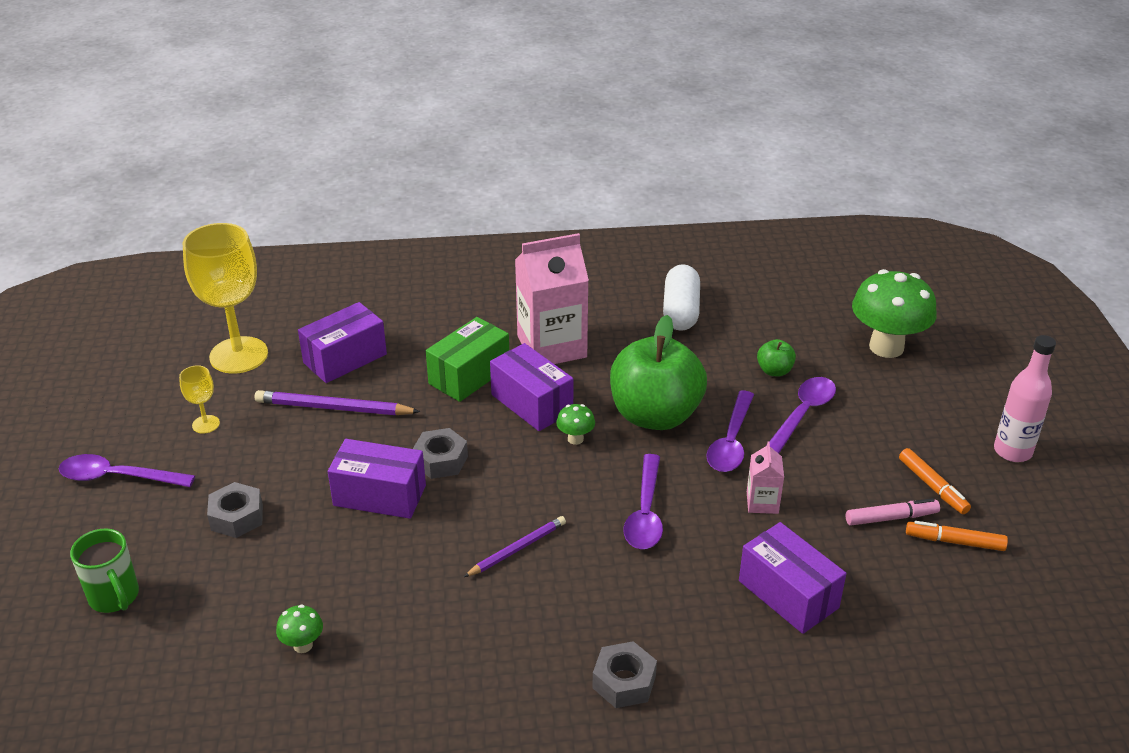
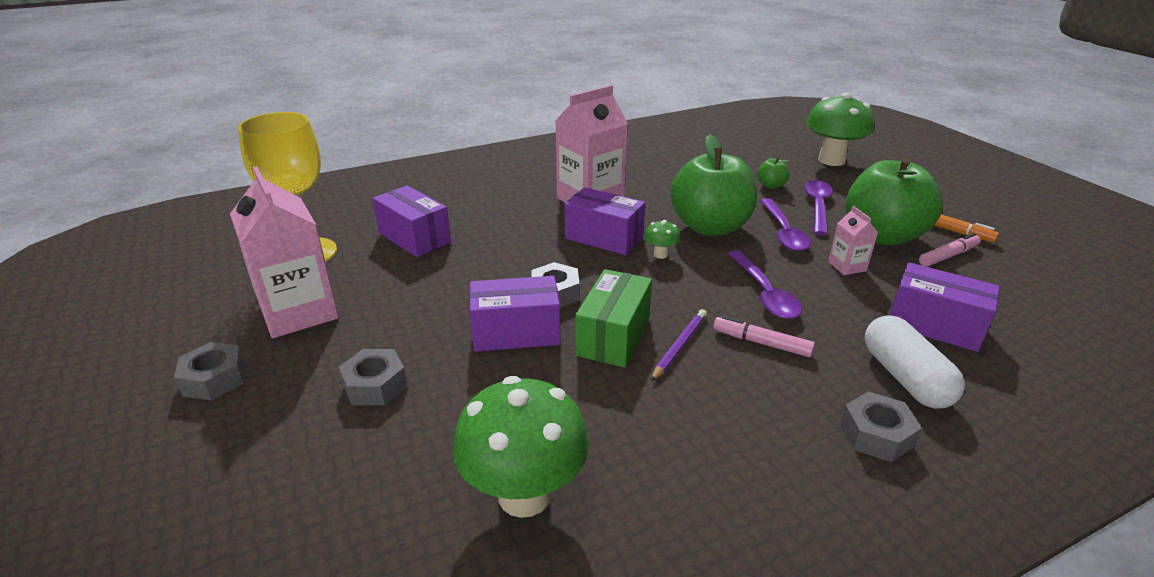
camera: 20 degrees left, 5 degrees down
(115, 597) = (260, 506): green mug -> none
(117, 477) = (214, 379): purple spoon -> grey nut
(206, 424) = (299, 312): yellow goblet -> pink carton
(303, 645) = (524, 495): green mushroom -> green mushroom, size x2.30
(334, 408) = (426, 274): purple pencil -> none
(345, 358) = (414, 237): purple box -> purple box turned 75 degrees counterclockwise
(469, 375) = (535, 229): green box -> green box (613, 336)
(597, 566) = (761, 343): none -> pink marker
(681, 311) = (670, 164): white capsule -> white capsule (905, 378)
(840, 473) = (882, 236): none -> green apple
(954, 541) = (1007, 261): orange marker -> none
(1012, 451) = (977, 201): pink bottle -> none

